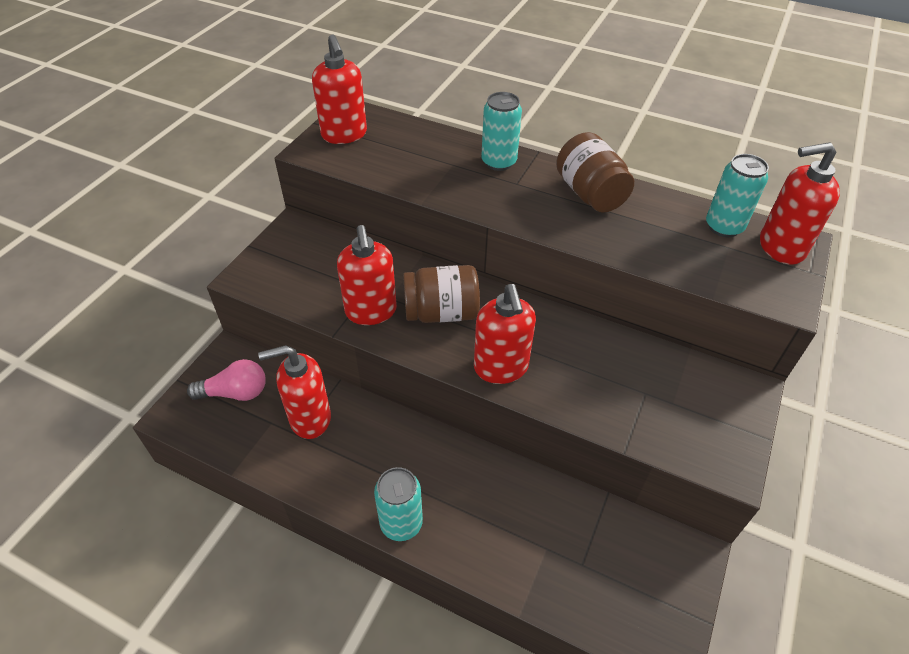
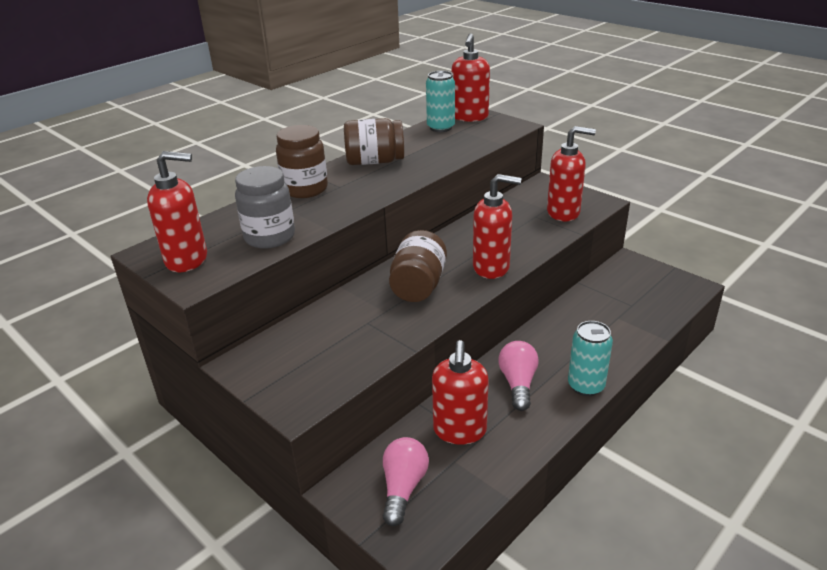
camera: 70 degrees left, 15 degrees down
(371, 311) = (397, 324): red soap dispenser -> red soap dispenser (563, 213)
(389, 456) = (518, 383): none -> pink light bulb
(396, 167) = (269, 237): none -> grey jar
(498, 162) = (305, 189): turquoise can -> brown jar

